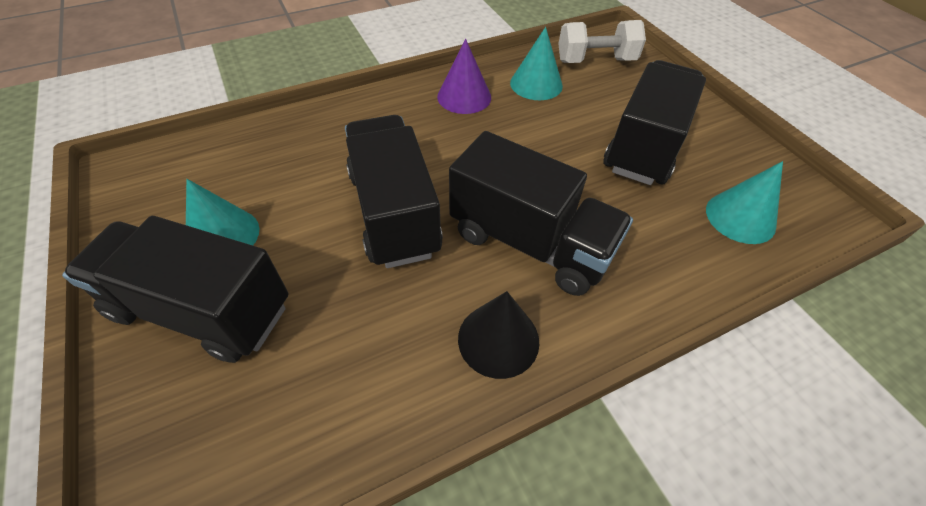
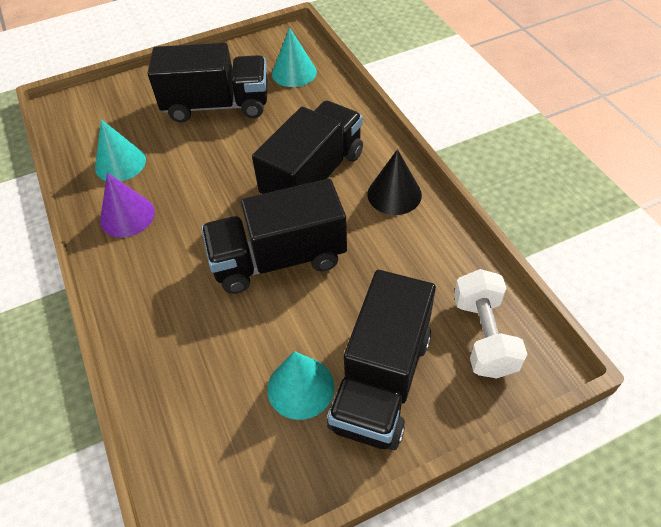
camera: 85 degrees left, 0 degrees up
(595, 61) = (94, 121): white dumbbell -> white dumbbell (483, 336)
(645, 145) = (217, 105): black truck -> black truck turned 150 degrees clockwise

